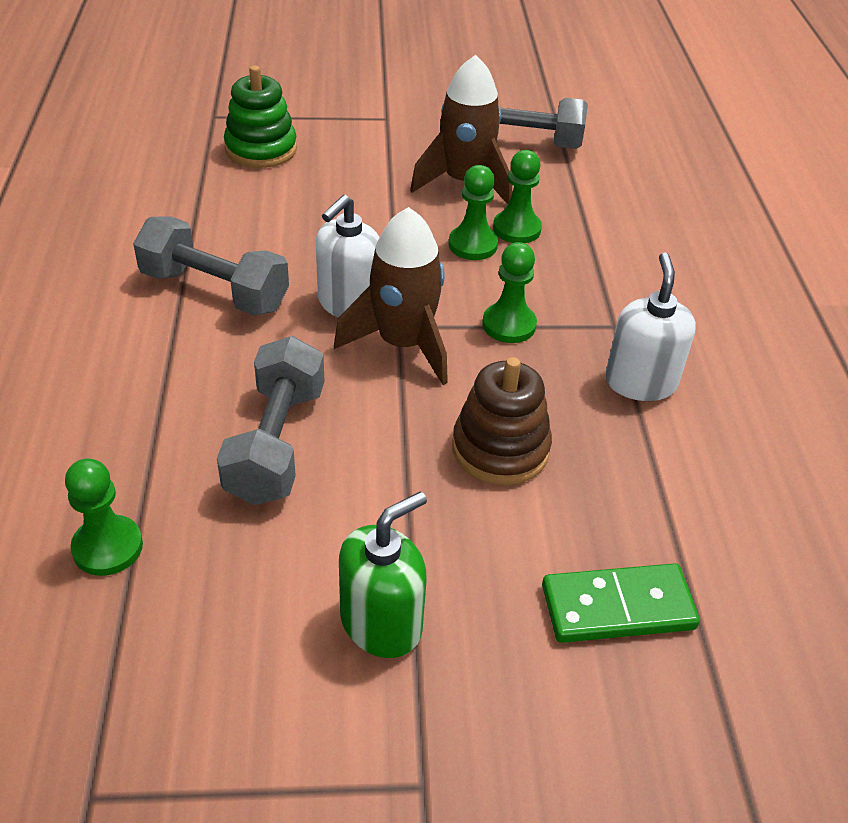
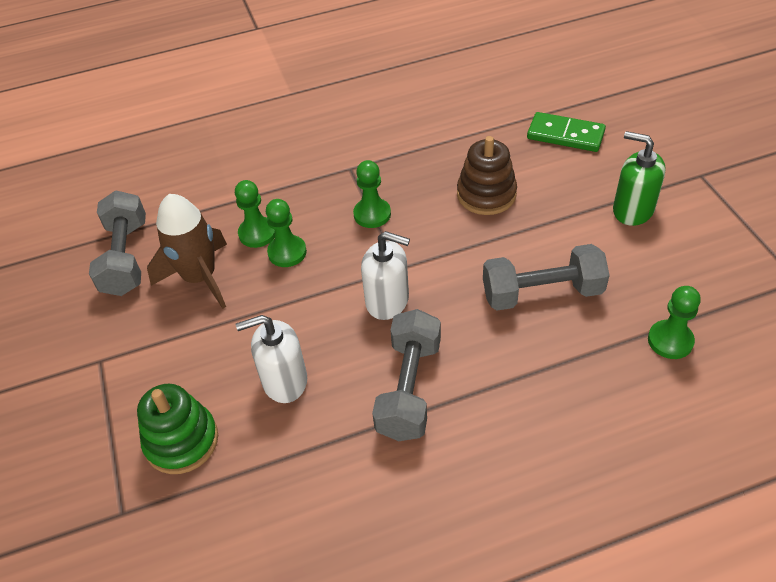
camera: 100 degrees left, 5 degrees up
(403, 344) = (417, 260): brown rocket -> none
(618, 607) = (565, 135): green domino -> green domino turned 45 degrees counterclockwise
(640, 382) = (398, 150): white soap dispenser -> white soap dispenser (284, 381)

